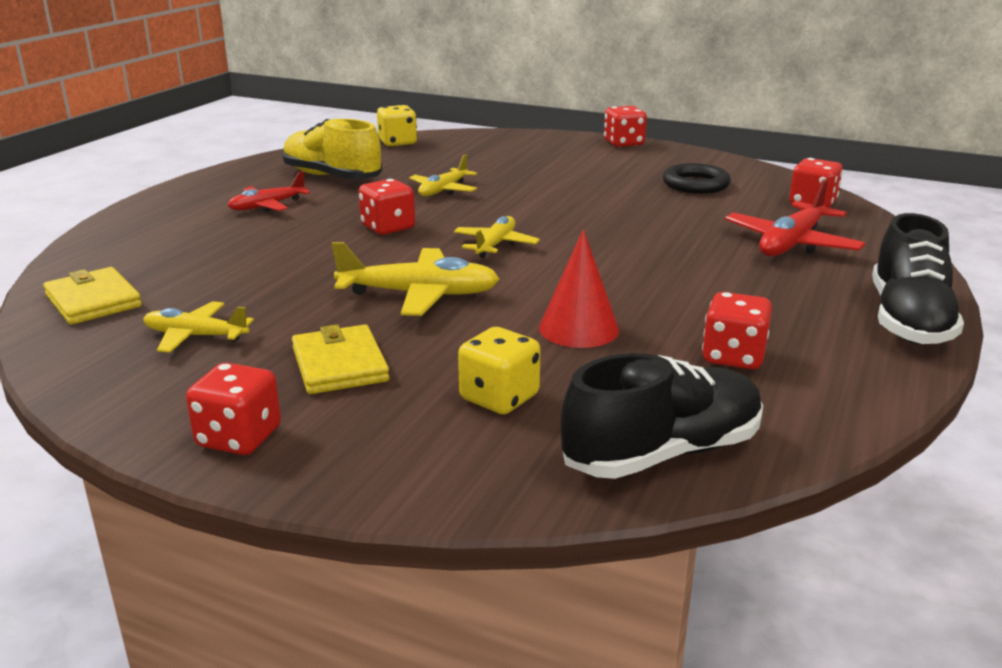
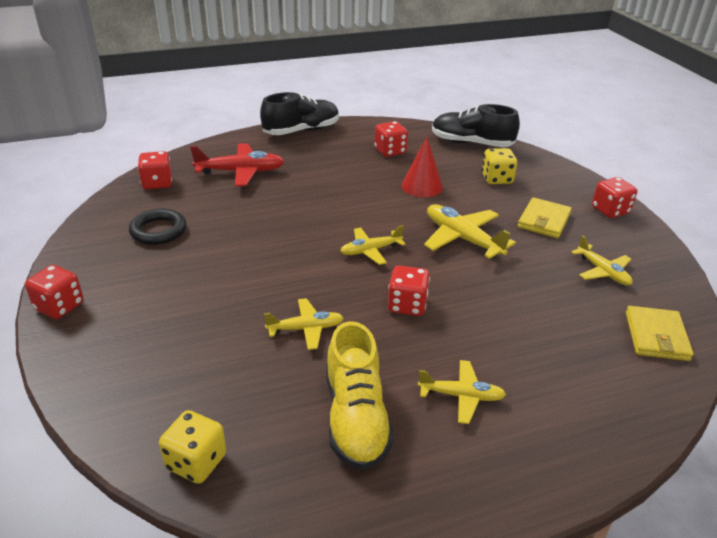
camera: 135 degrees left, 10 degrees up
(267, 206) = (461, 396): red plane -> yellow plane

